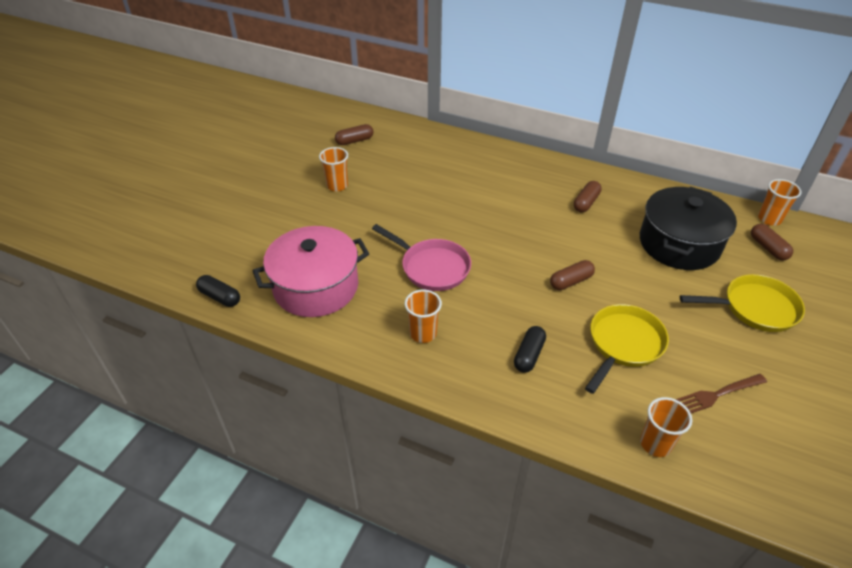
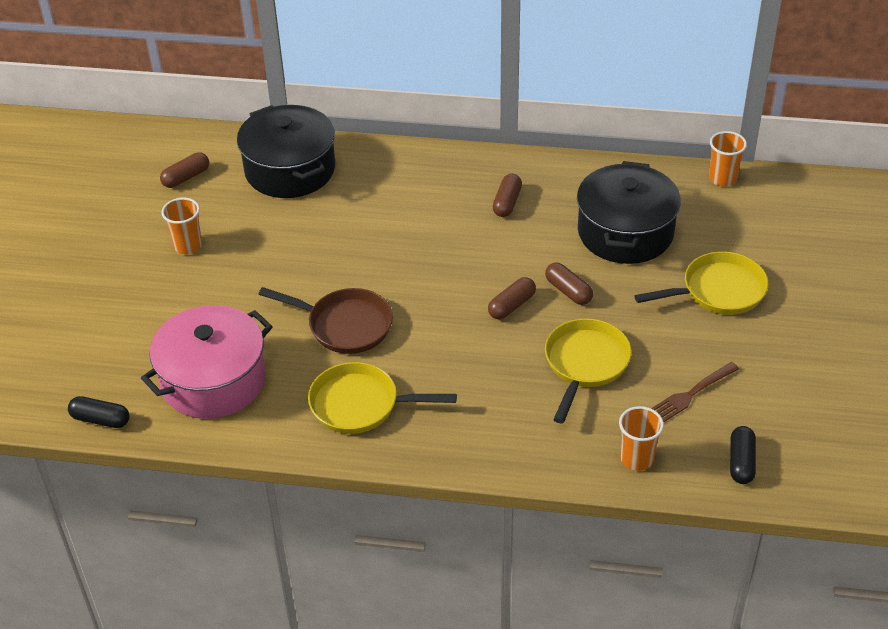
camera: 15 degrees left, 0 degrees up
(423, 333) = (360, 404): orange cup -> yellow pan
(429, 149) = (290, 170): none -> black pot
(432, 267) = (345, 325): pink pan -> brown pan
(529, 355) = (485, 400): black capsule -> black capsule (741, 462)
(768, 248) = (725, 216): brown capsule -> brown capsule (568, 291)

